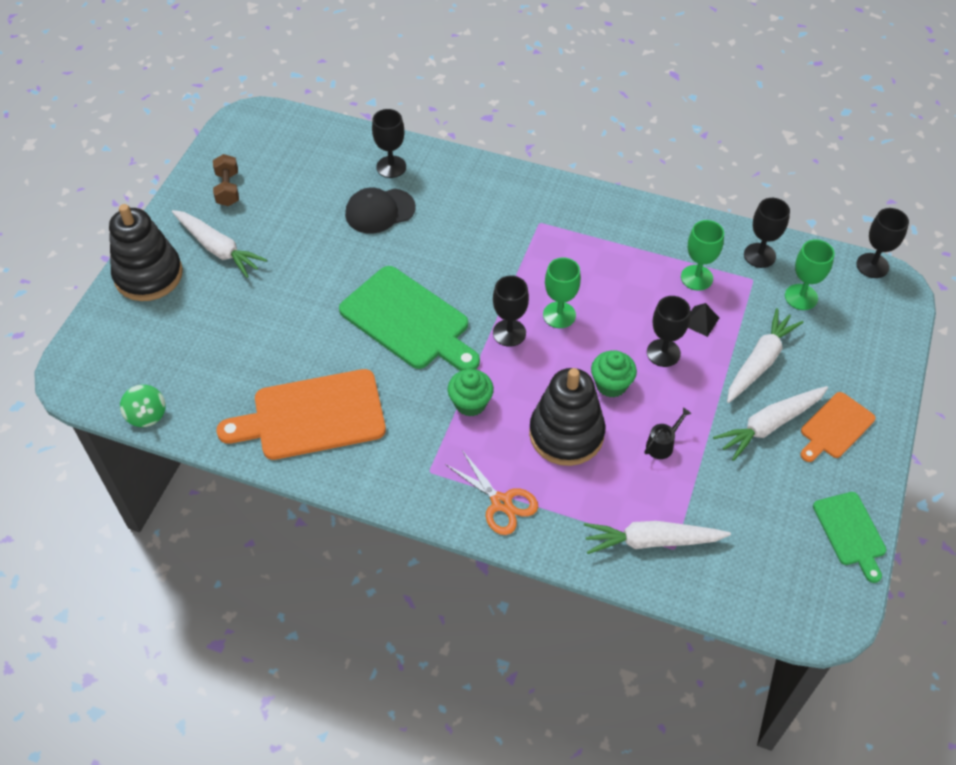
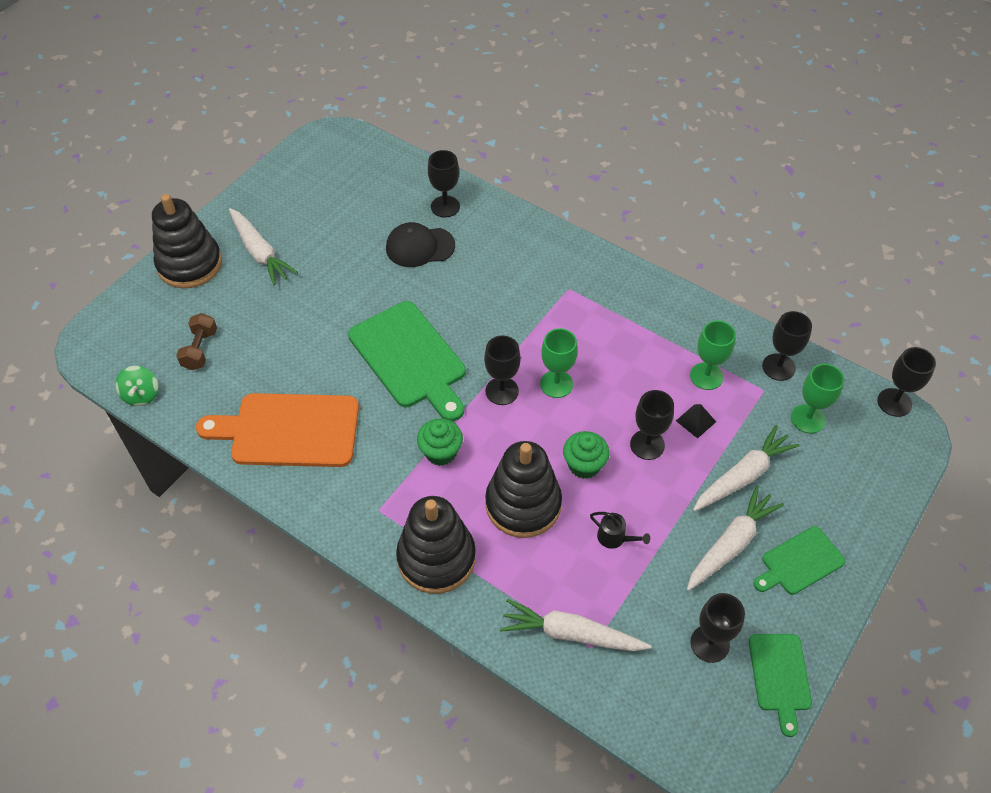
camera: 15 degrees right, 0 degrees up
(228, 189) = (288, 198): brown dumbbell -> brown dumbbell (200, 350)
(501, 503) = (436, 558): orange scissors -> black stacking toy
(662, 445) = (614, 538): black watering can -> black watering can turned 60 degrees clockwise
(769, 425) = (731, 544): white carrot -> white carrot turned 150 degrees clockwise
(779, 519) = (710, 643): none -> black goblet
(835, 427) = (799, 562): orange cutting board -> green cutting board

